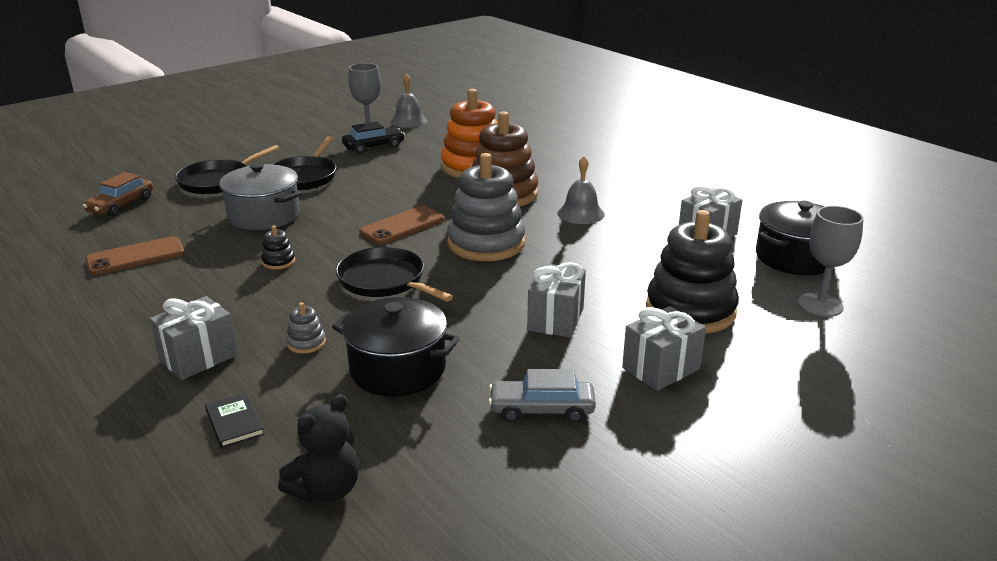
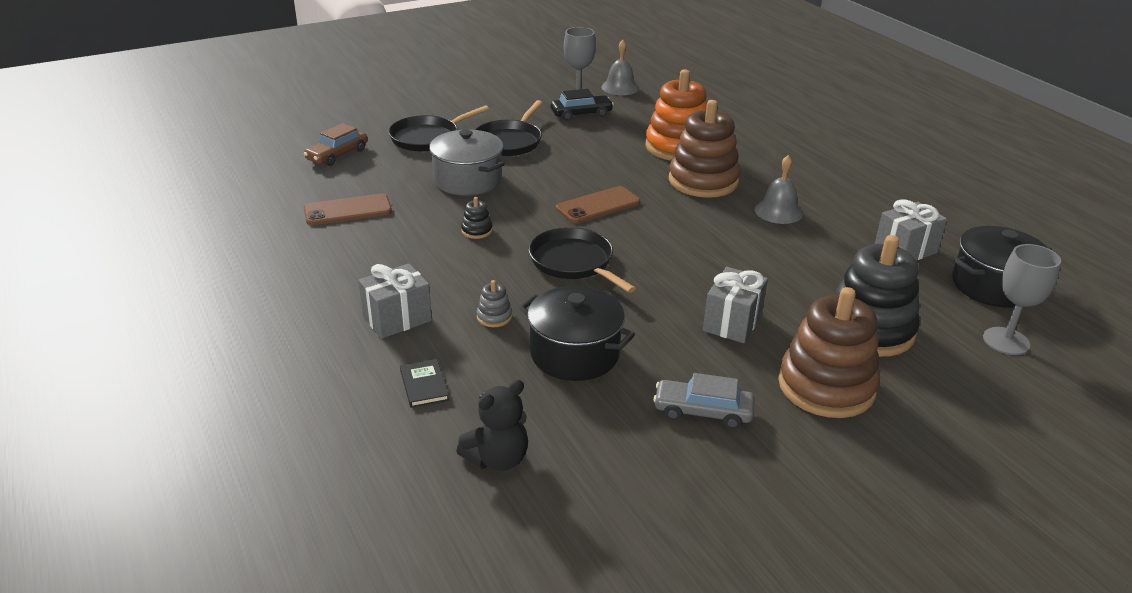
camera: 10 degrees right, 5 degrees up
(486, 243) = (677, 234): grey stacking toy -> none
(661, 368) = (826, 386): grey gift -> brown stacking toy

